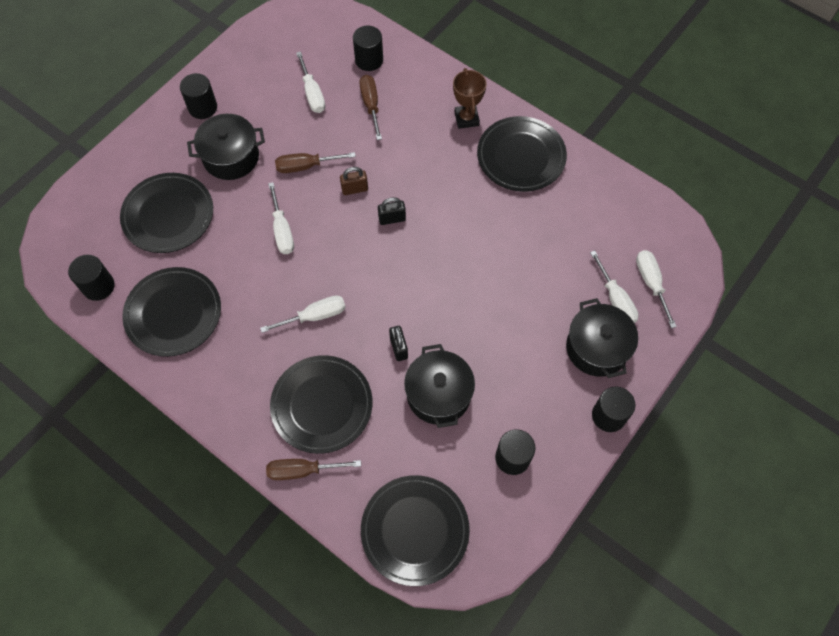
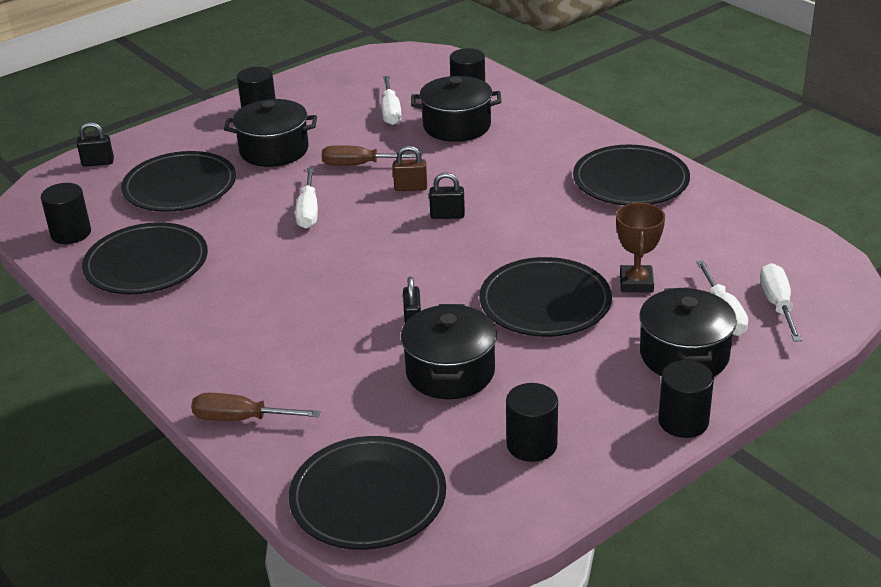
camera: 15 degrees right, 30 degrees down
(88, 194) = (98, 163): none -> black padlock
(314, 316) = (316, 285): white screwdriver -> none
(322, 405) = (292, 363): black plate -> black plate (545, 302)
(371, 105) = (457, 126): brown screwdriver -> black pot
(466, 119) = (571, 146): brown trophy -> brown trophy (636, 283)

